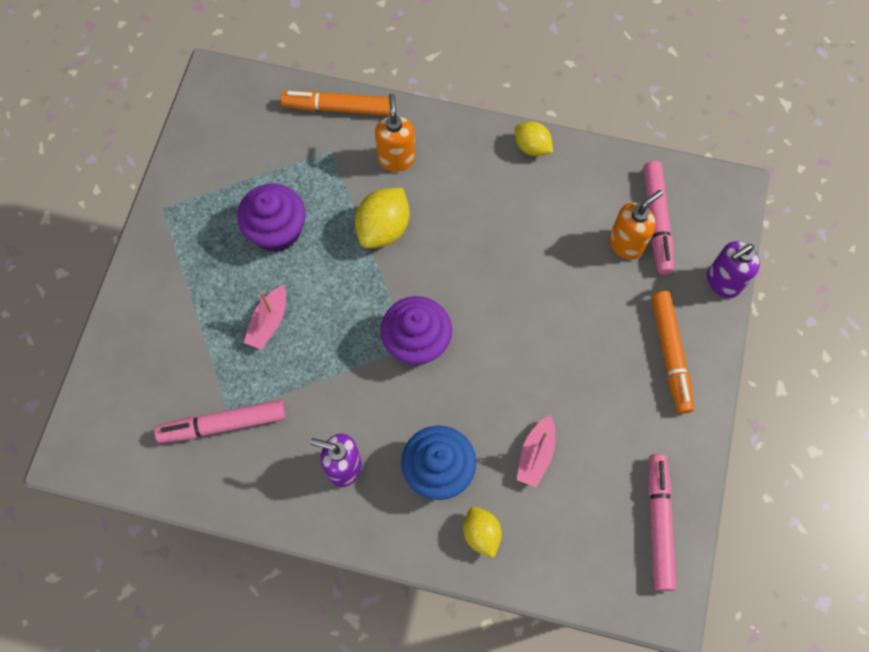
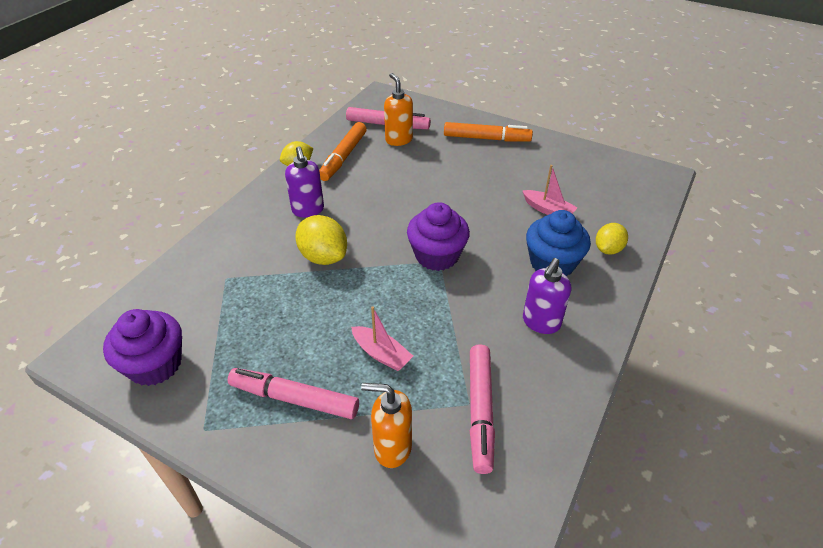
camera: 75 degrees left, 25 degrees down
(277, 230) = (286, 331): purple cupcake -> purple cupcake (155, 364)
(339, 108) = (186, 264): orange marker -> orange marker (343, 157)
(396, 159) = (261, 237): orange soap dispenser -> orange soap dispenser (392, 448)
(481, 533) = (608, 249): yellow lemon -> yellow lemon turned 45 degrees counterclockwise
(658, 523) = (605, 166): pink marker -> pink marker (294, 399)
(722, 282) = (443, 110): purple soap dispenser -> purple soap dispenser (308, 210)

